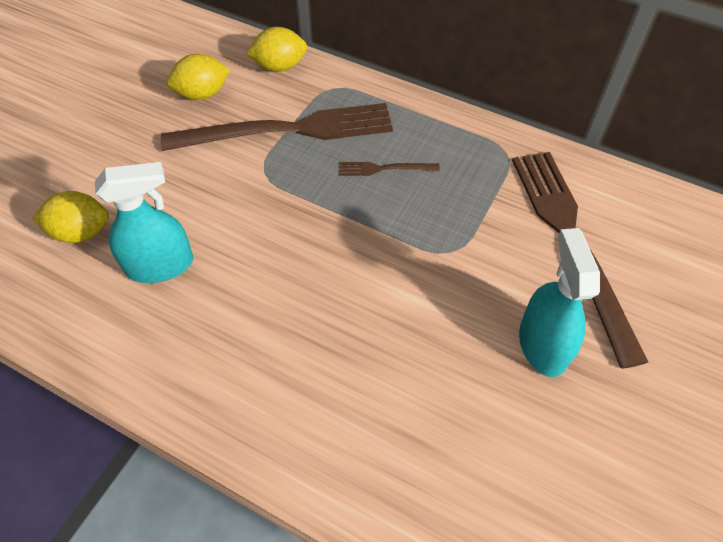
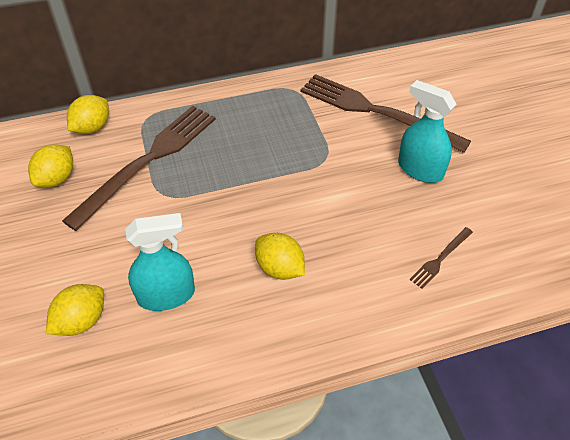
camera: 45 degrees left, 5 degrees down
(160, 265) = (166, 295): turquoise spray bottle -> turquoise spray bottle turned 45 degrees clockwise
(275, 324) = (279, 268): none -> yellow lemon
(384, 169) = (236, 142): brown fork -> brown fork (440, 259)

